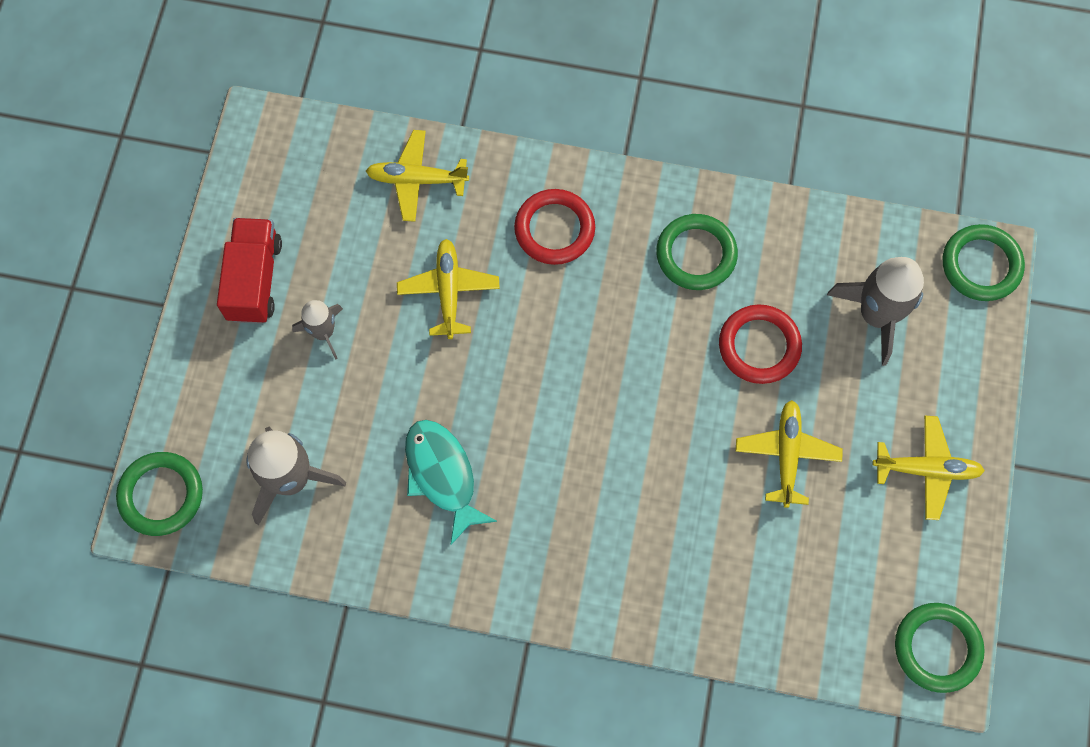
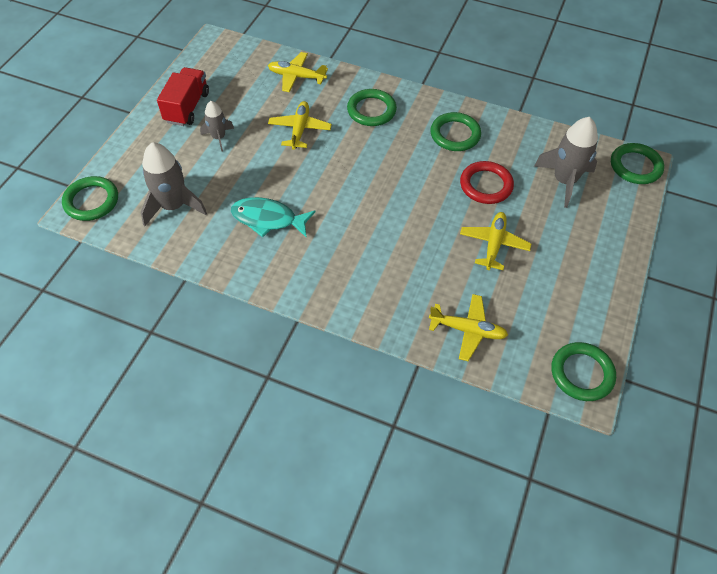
camera: 10 degrees right, 15 degrees down
(442, 475) = (268, 219): turquoise fish -> turquoise fish turned 60 degrees counterclockwise
(554, 229) = (371, 110): red ring -> green ring
(926, 469) = (587, 267): yellow plane -> yellow plane (467, 330)

